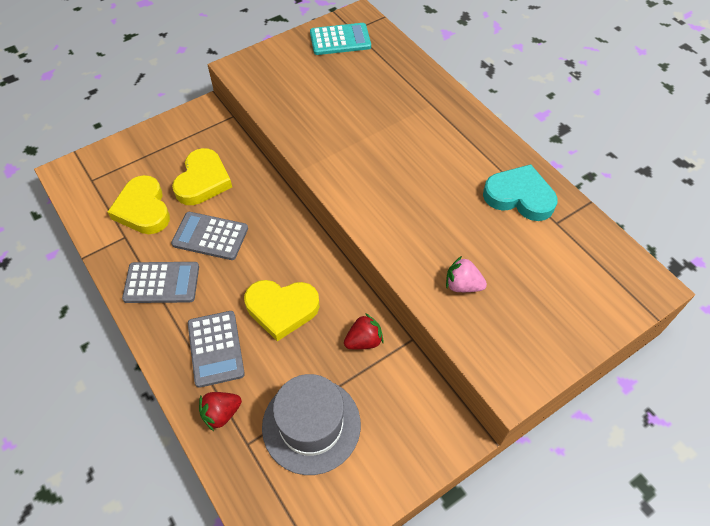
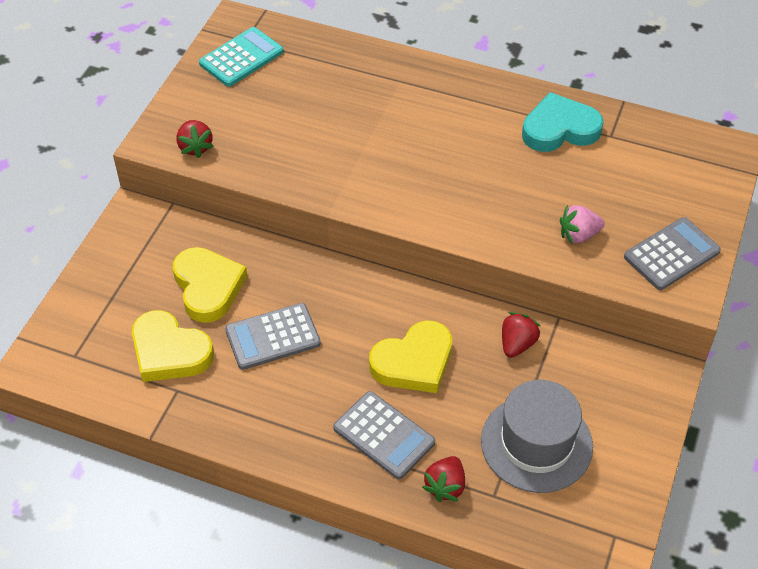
camera: 35 degrees left, 5 degrees down
(162, 283) = (266, 410): grey calculator -> grey calculator (671, 254)
(258, 83) = (195, 147): none -> red strawberry

